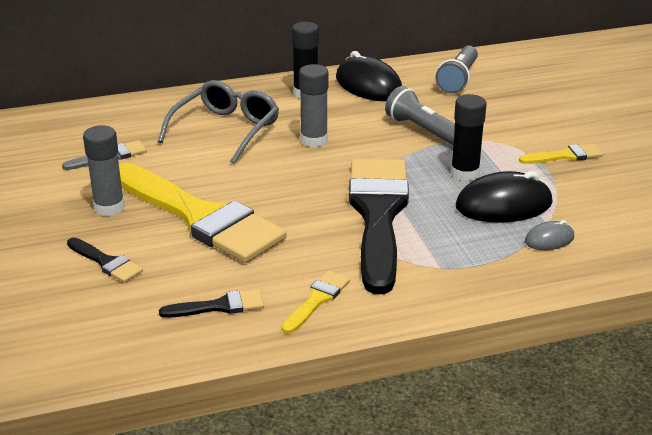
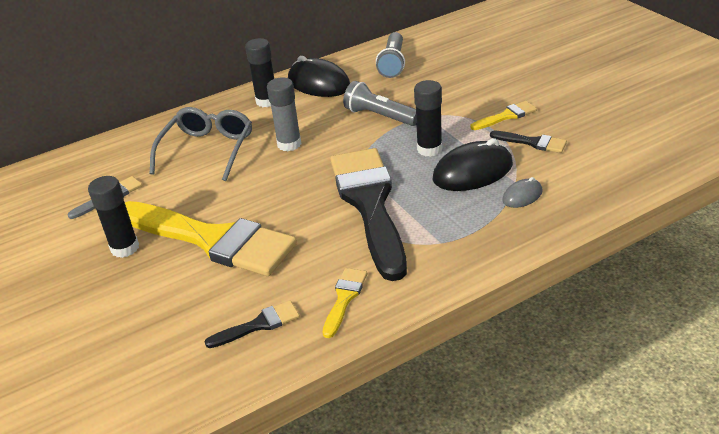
camera: 10 degrees left, 5 degrees up
(106, 262) = (139, 304): black brush -> black brush (532, 142)
(109, 207) = (125, 248): grey glue stick -> black glue stick

